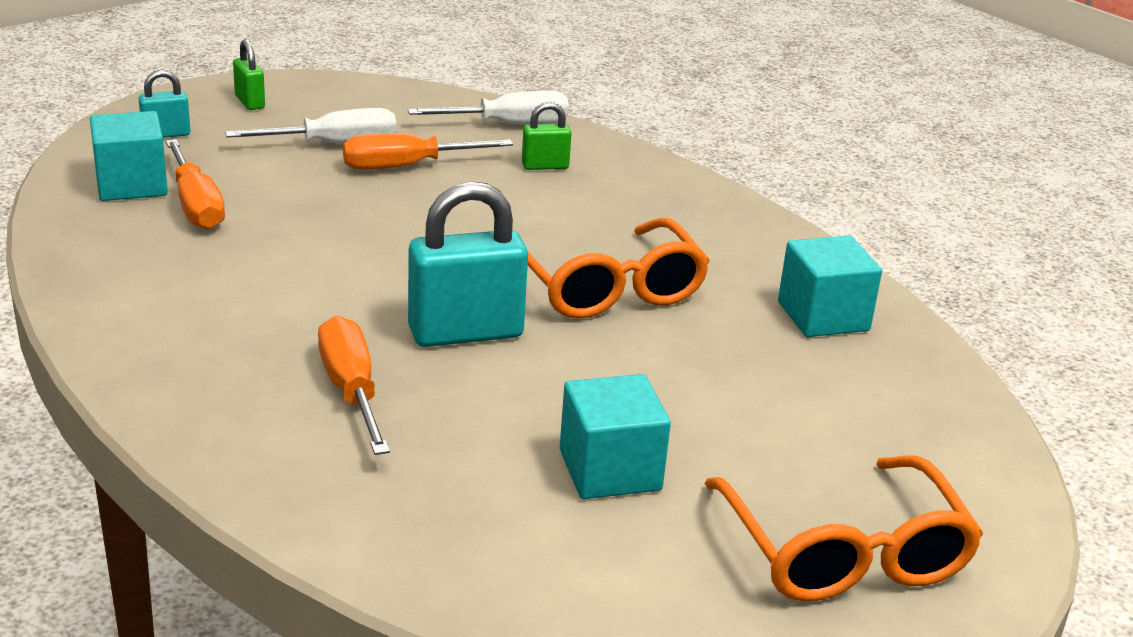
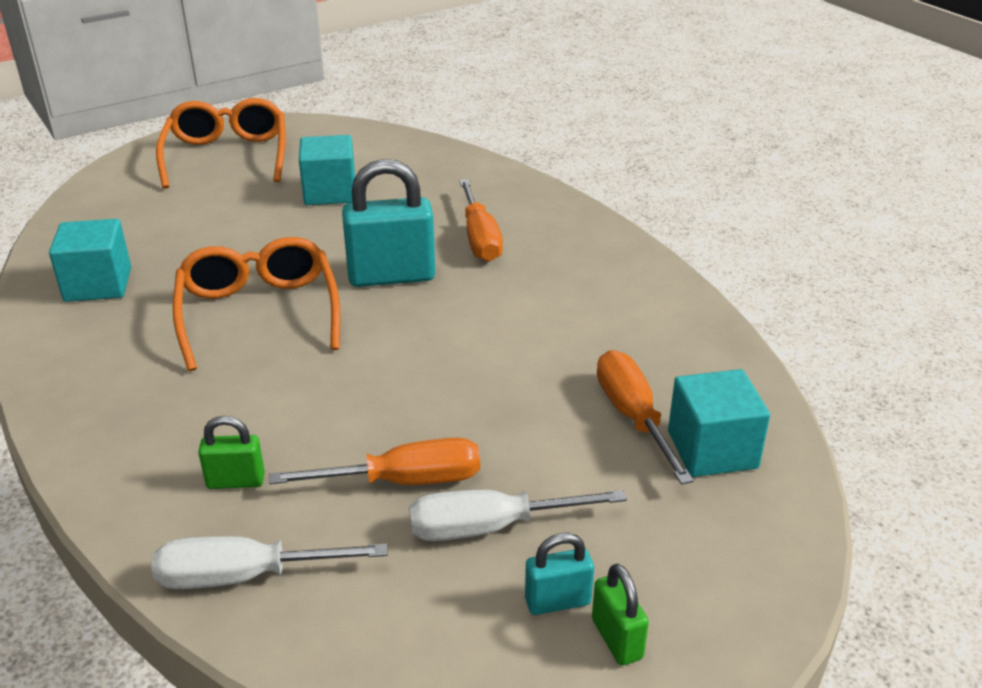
camera: 170 degrees left, 5 degrees up
(166, 134) = (710, 550): turquoise padlock -> turquoise padlock (557, 601)

